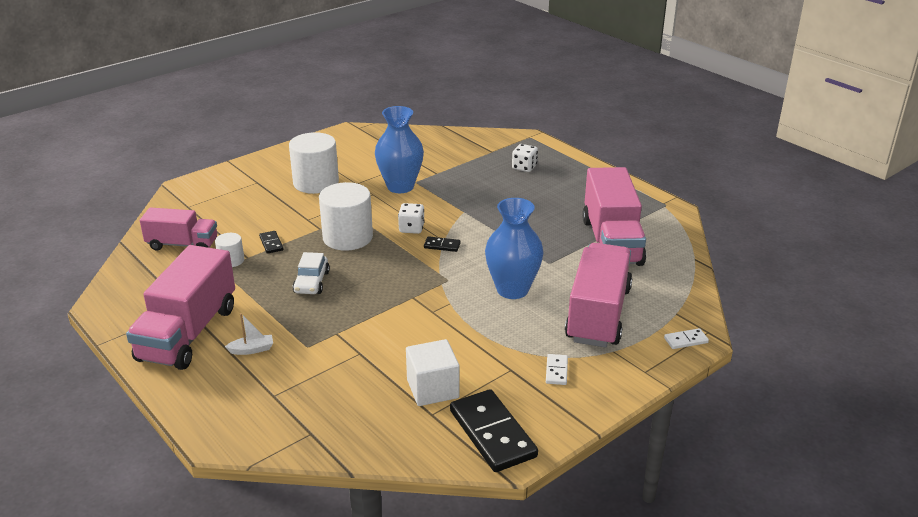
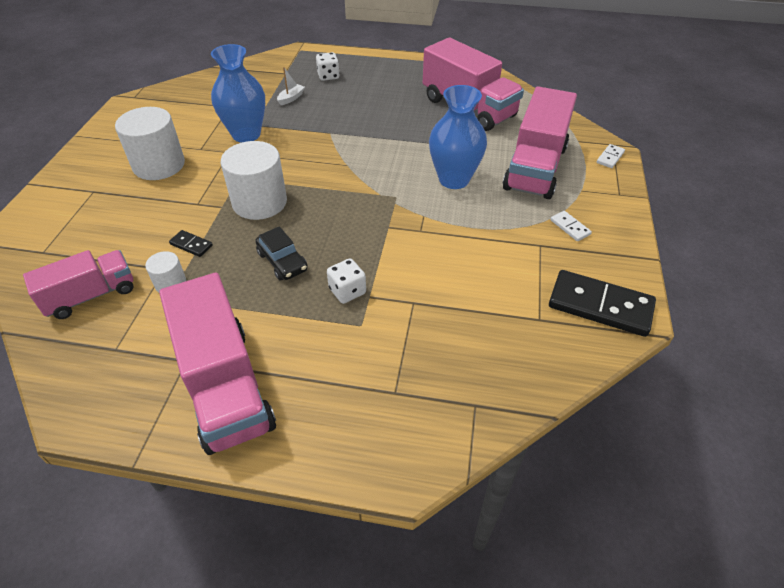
camera: 40 degrees left, 15 degrees up
(252, 349) = (314, 361): white boat -> white boat (291, 98)
(311, 282) = (282, 261): white car -> black car
(411, 228) = (306, 167): white dice -> white dice (347, 291)
(432, 389) = (511, 297): white cube -> none
(442, 246) = (351, 170): black domino -> none
(598, 314) = (535, 168): pink truck -> pink truck turned 135 degrees counterclockwise

